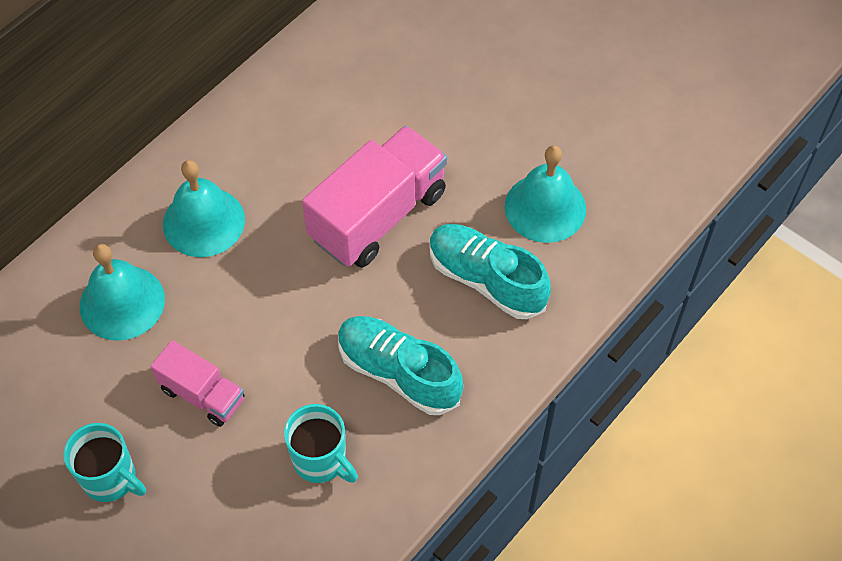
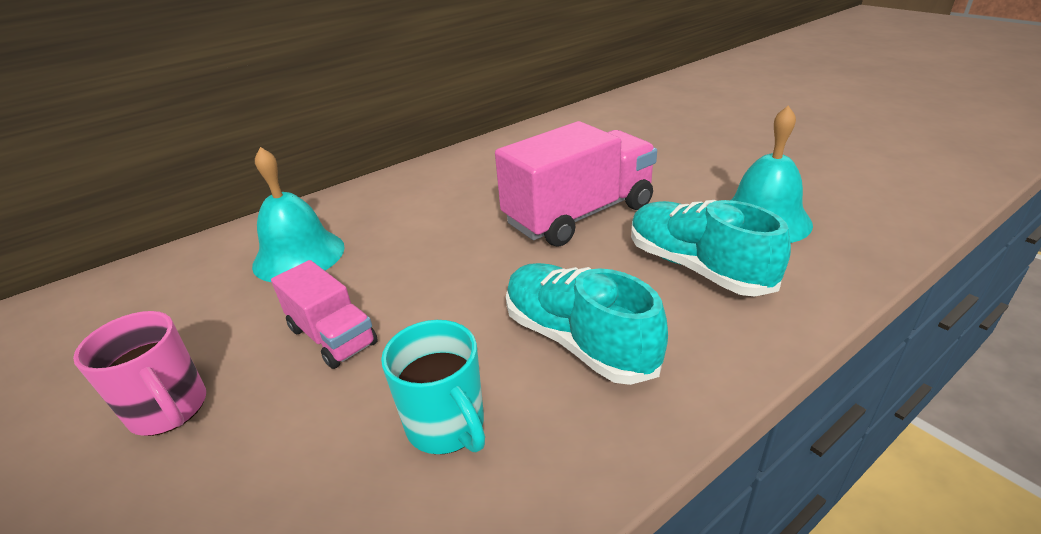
camera: 15 degrees right, 25 degrees down
(111, 479) = (170, 410): turquoise mug -> pink mug
(203, 221) = (408, 209): turquoise bell -> none

